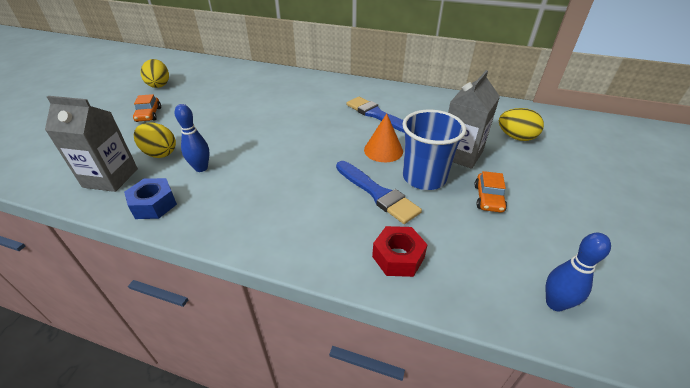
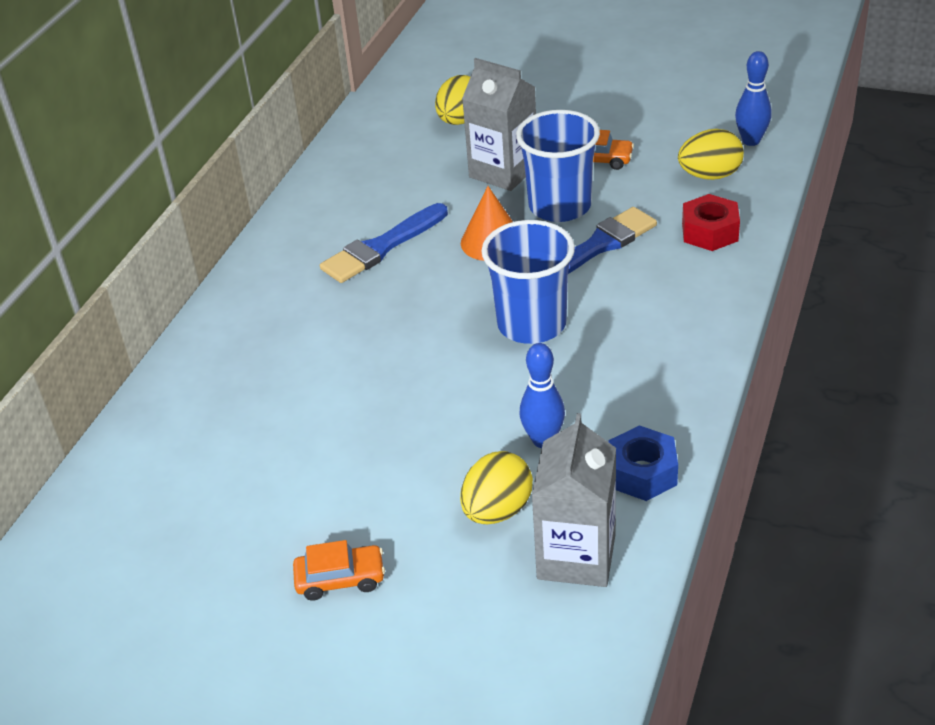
camera: 85 degrees left, 0 degrees up
(159, 85) = (179, 610): yellow egg -> yellow egg (710, 175)
(301, 165) = (531, 324): none -> blue cup

